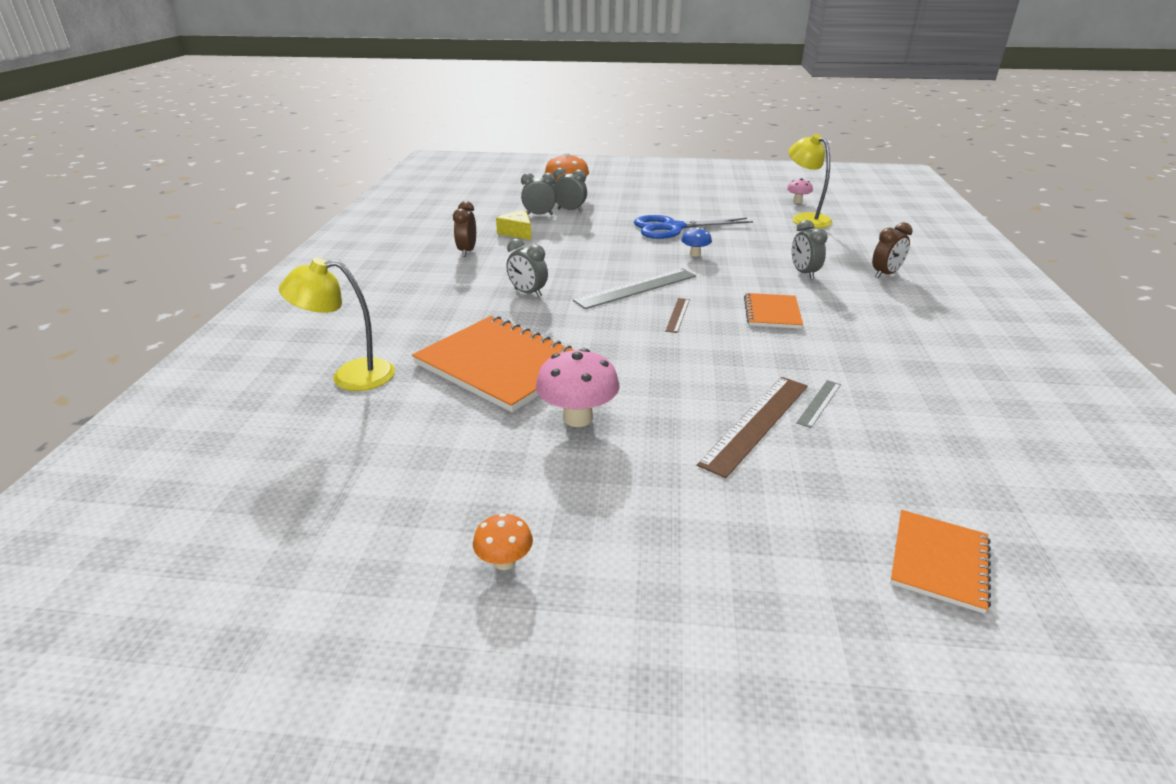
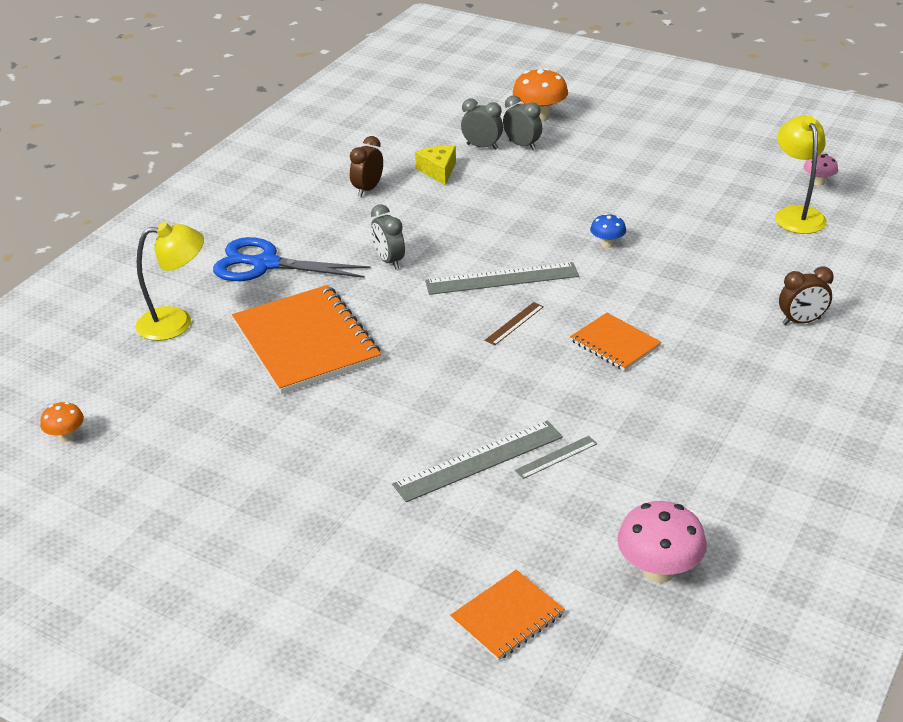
camera: 25 degrees right, 5 degrees up
(350, 376) = (176, 322): yellow lamp -> yellow lamp turned 150 degrees clockwise
(504, 561) = (193, 517): orange mushroom -> orange mushroom (66, 436)
(577, 418) = (331, 414): pink mushroom -> pink mushroom (658, 570)
(672, 228) = (617, 198): blue scissors -> blue scissors (265, 264)
(756, 423) = (479, 461): brown ruler -> grey ruler
(772, 313) = (615, 344): orange notebook -> orange notebook turned 75 degrees counterclockwise
(804, 273) = (705, 299): grey clock -> none

